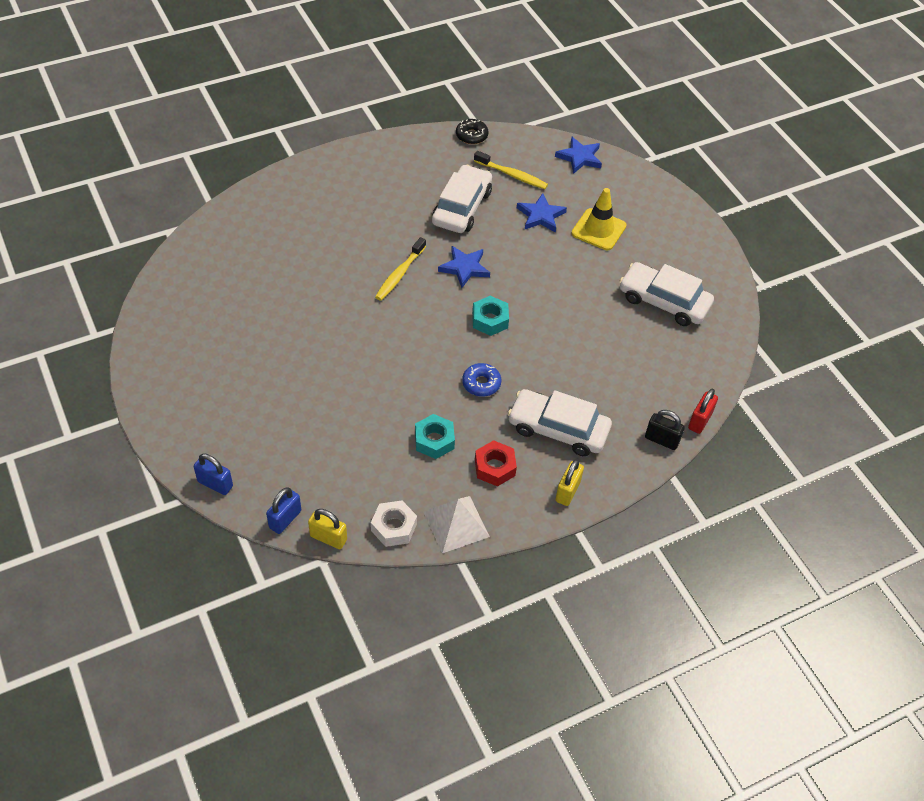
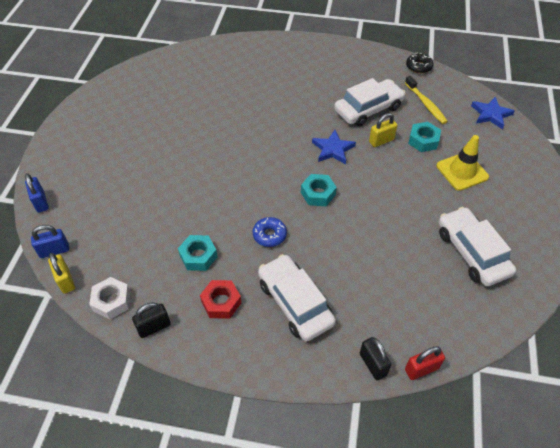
camera: 40 degrees right, 0 degrees up
(399, 274) = (283, 132): yellow toothbrush -> none
(456, 524) = (154, 327): white pyramid -> black padlock
(540, 216) = (423, 140): blue star -> turquoise nut
(567, 491) = (257, 357): yellow padlock -> yellow padlock (381, 141)

